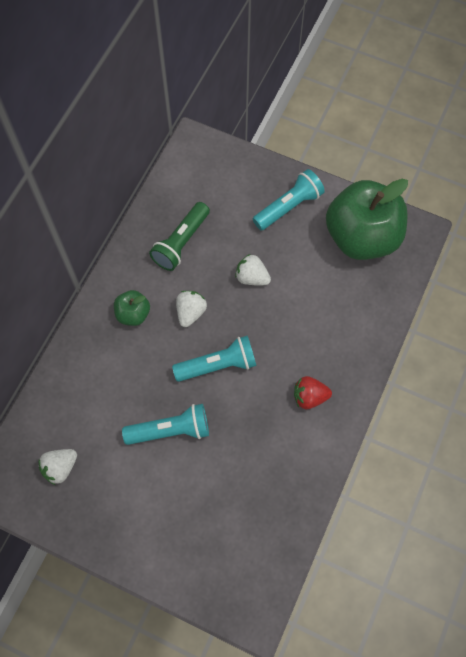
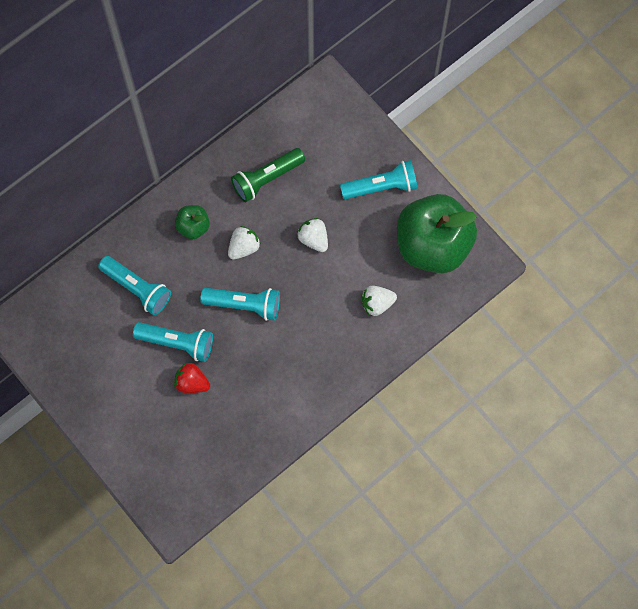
camera: 25 degrees right, 5 degrees up
(60, 468) = (72, 333): white strawberry -> white strawberry (377, 303)
(106, 395) = (137, 289): none -> turquoise flashlight
(309, 397) = (309, 368): red strawberry -> red strawberry (192, 382)

